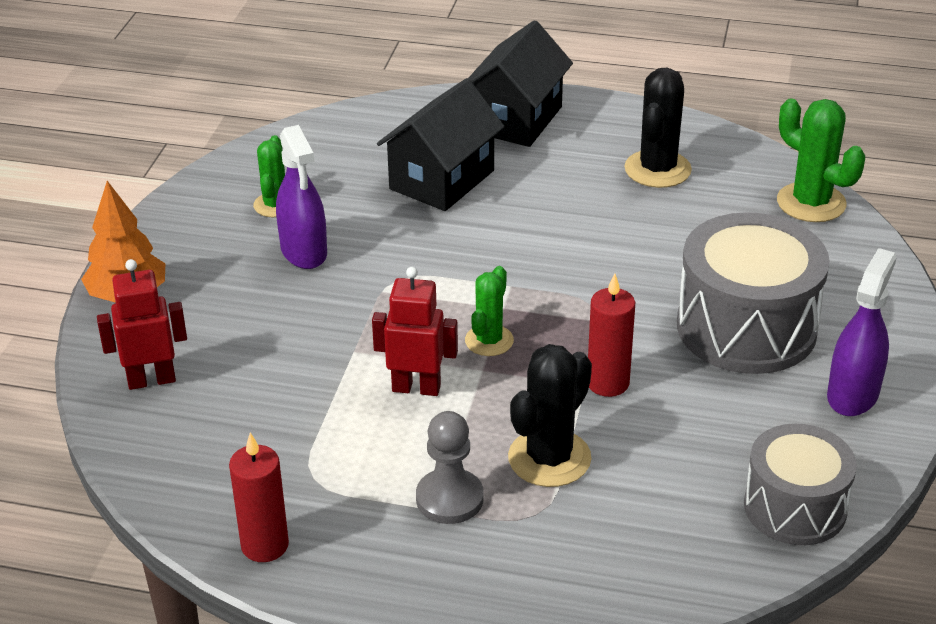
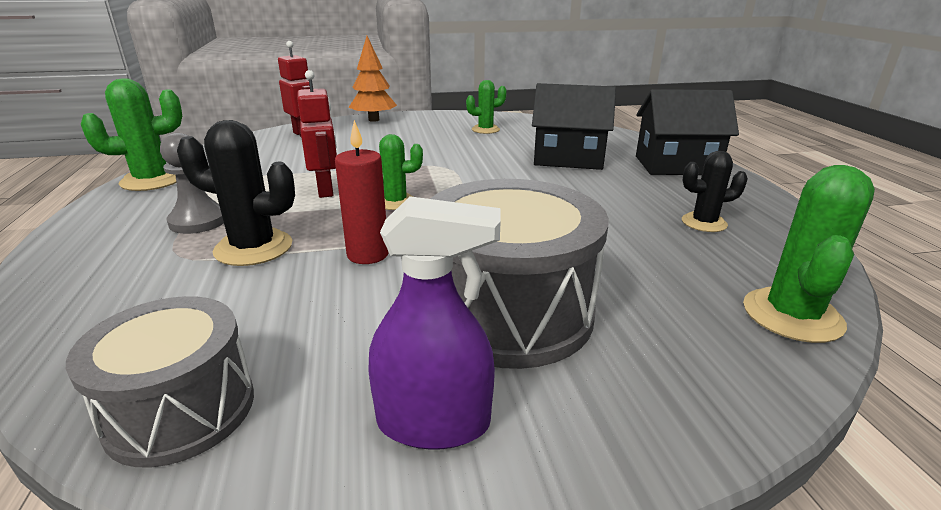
camera: 65 degrees right, 10 degrees down
(265, 545) = (152, 180): red candle -> green cactus
(304, 251) = (448, 142): purple spray bottle -> none
(657, 169) = (704, 223): black cactus -> black cactus, size x0.64

